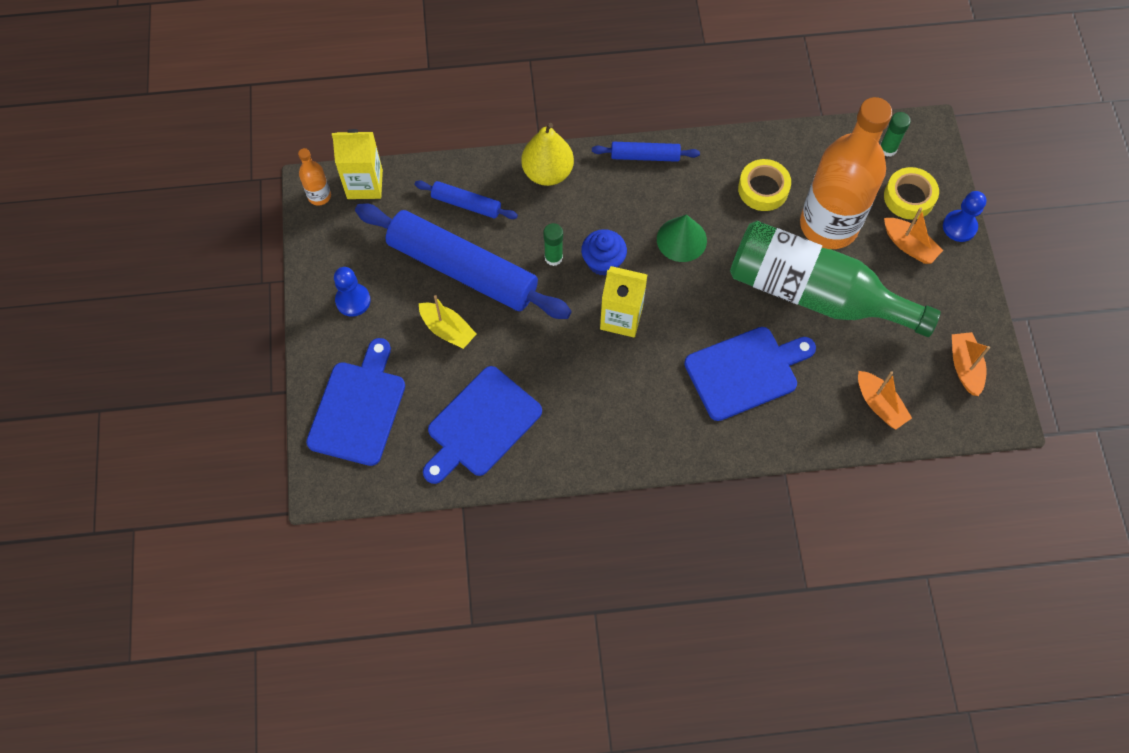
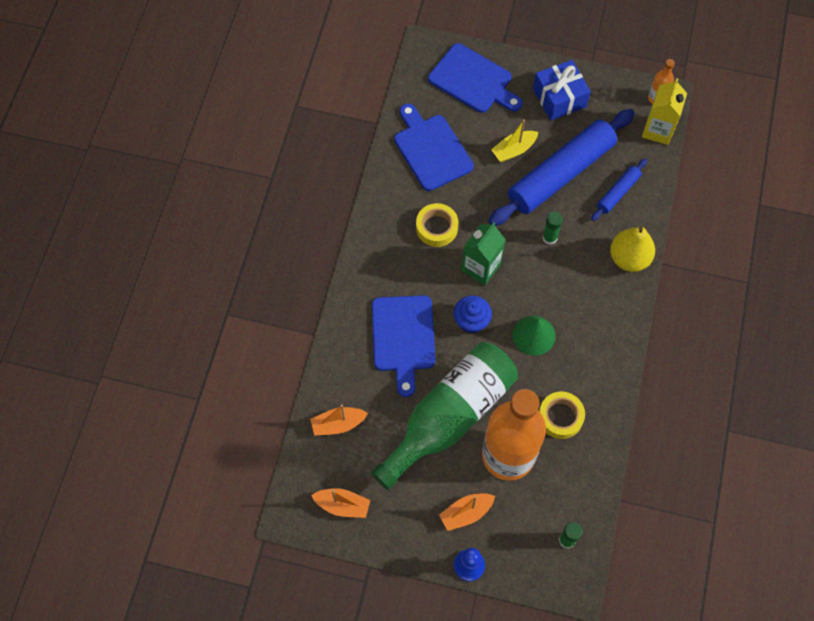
camera: 110 degrees right, 0 degrees up
(353, 300) = (559, 98): blue pawn -> blue gift
(603, 261) = (534, 271): blue cupcake -> blue cupcake (471, 321)
(621, 318) = (481, 267): yellow carton -> green carton
(645, 156) = (622, 336): blue rolling pin -> none
(909, 197) = (512, 535): yellow tape -> yellow tape (436, 228)

